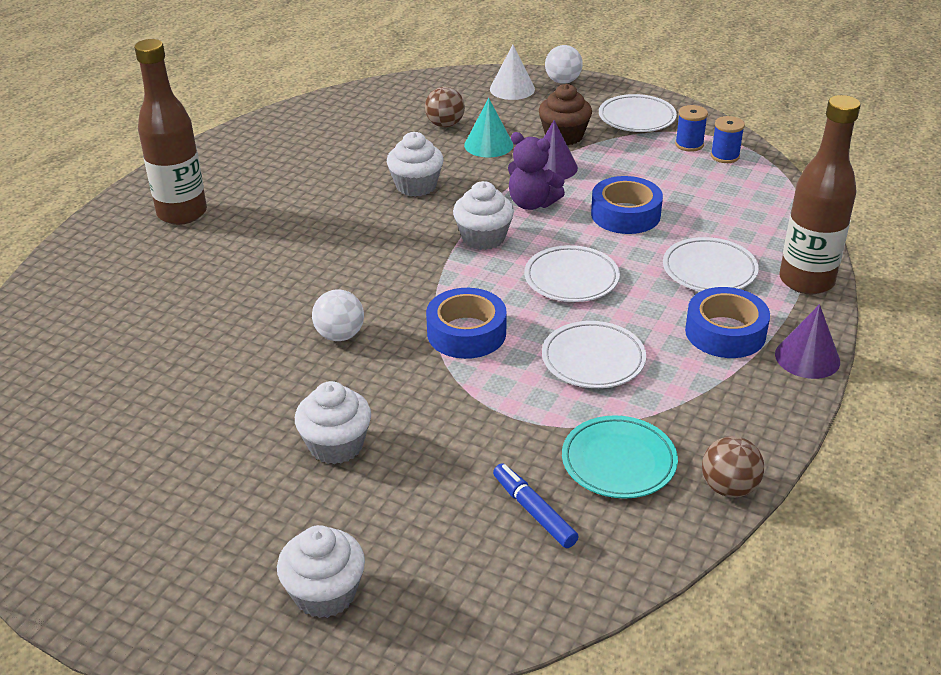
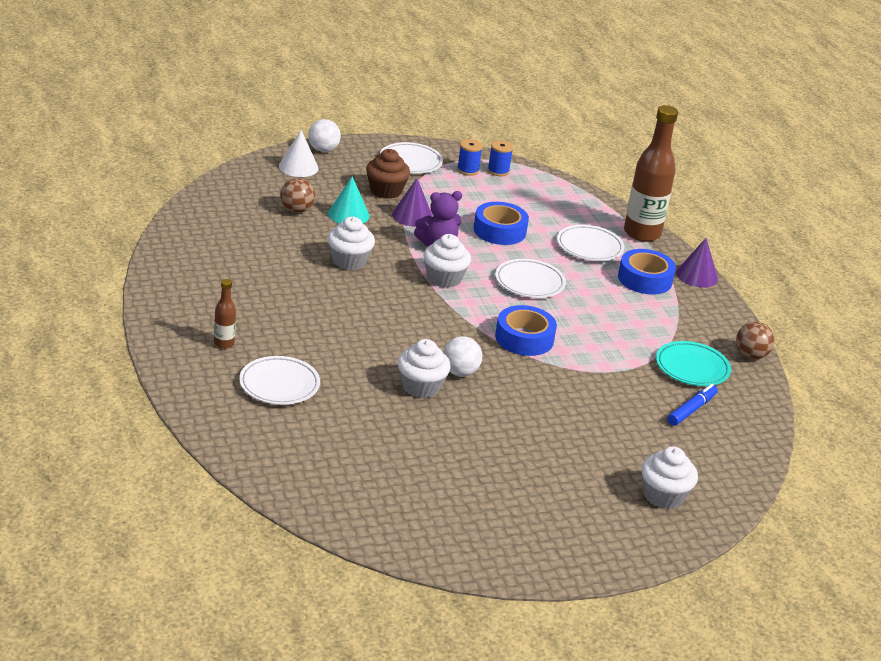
camera: 50 degrees left, 5 degrees down
(182, 213) = (224, 343): brown bottle -> brown bottle, size x0.46
(336, 445) = (556, 429): white cupcake -> white cupcake (421, 387)
(534, 511) = (691, 410): blue marker -> blue marker turned 120 degrees clockwise
(593, 359) = (607, 323): white plate -> white plate (279, 385)

